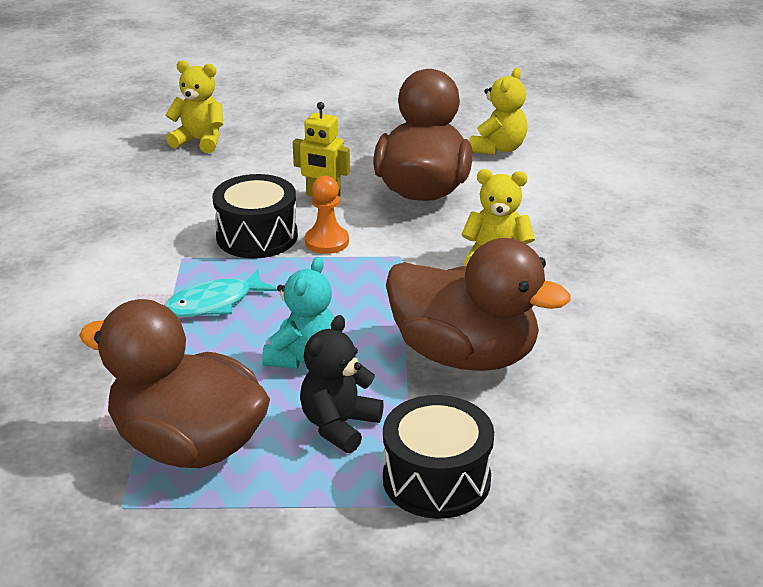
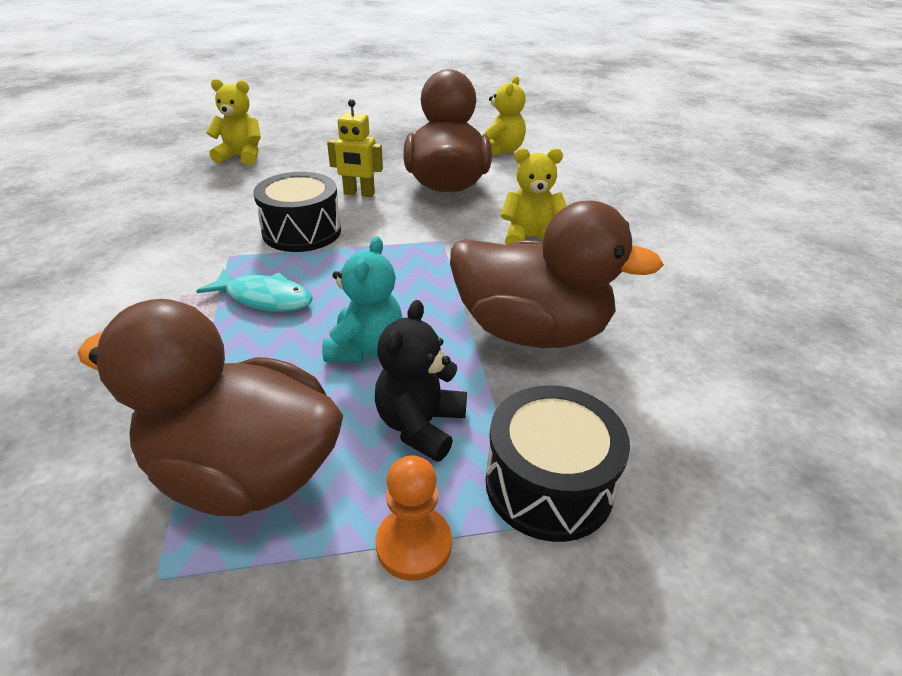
camera: 10 degrees left, 5 degrees up
(214, 303) = (264, 298): turquoise fish -> turquoise fish turned 120 degrees counterclockwise
(327, 242) = (369, 232): orange pawn -> orange pawn (414, 544)

